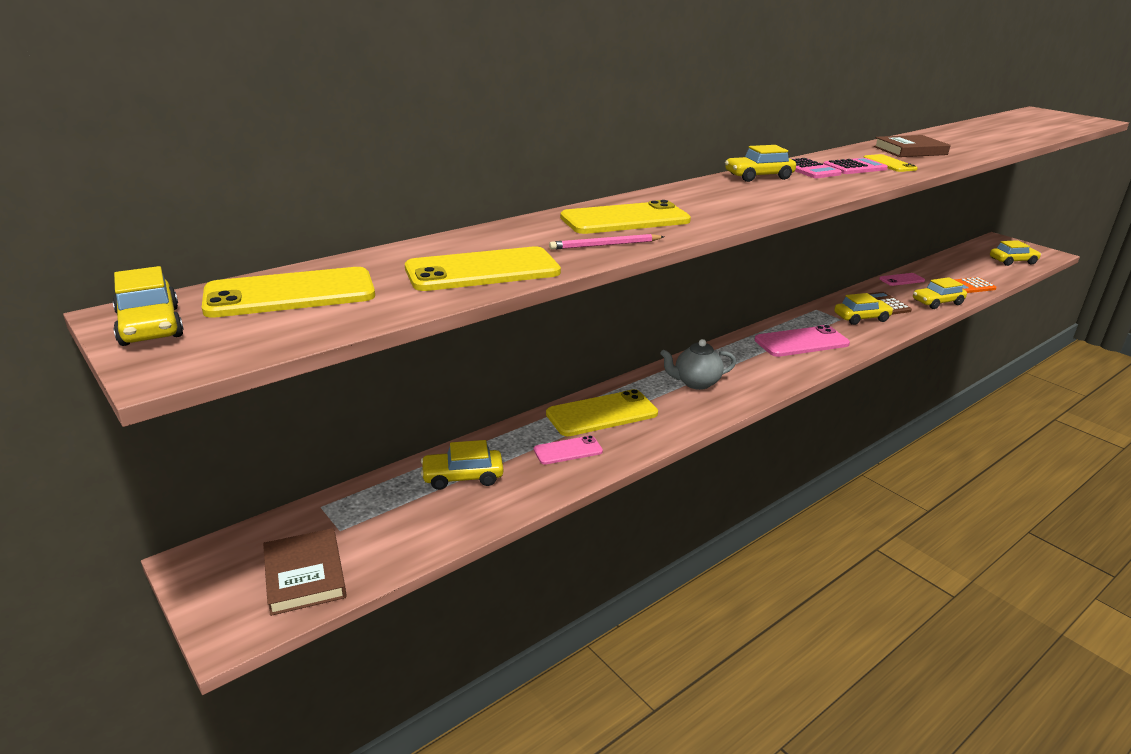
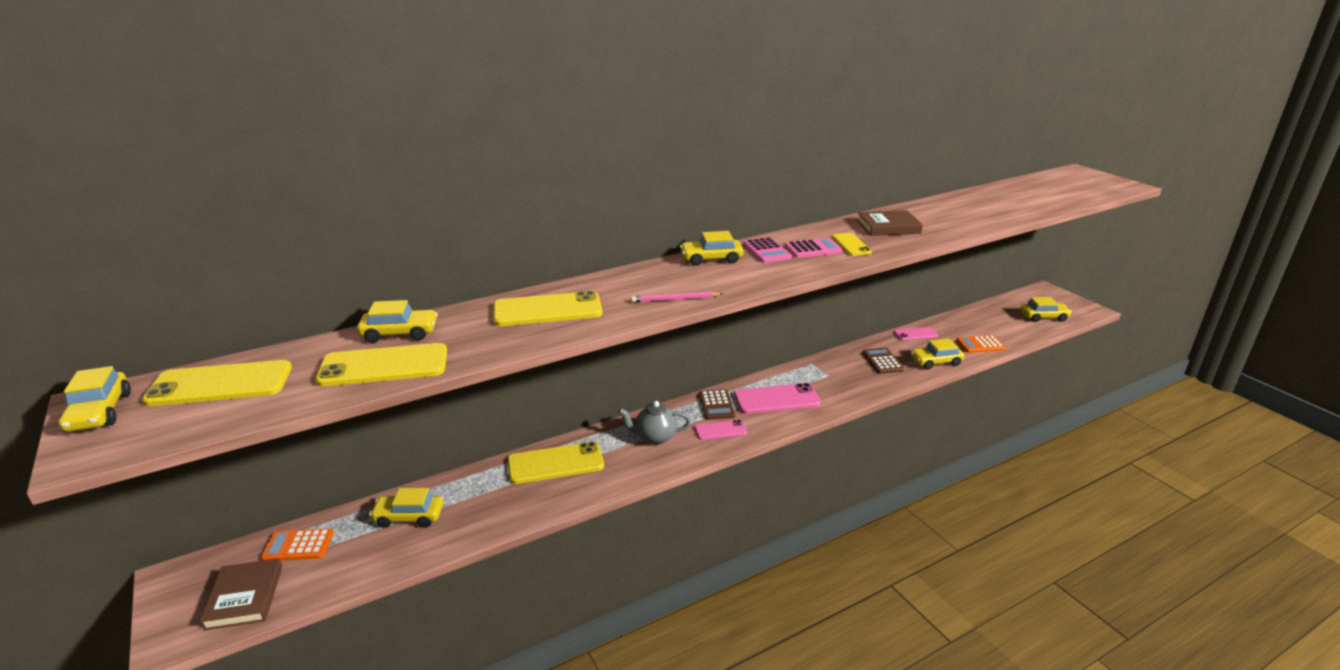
camera: 10 degrees right, 0 degrees up
(343, 516) = (298, 546): none -> orange calculator
(568, 450) = (507, 498): pink phone -> pink phone (720, 430)
(605, 245) = (506, 340): pink pencil -> pink pencil (675, 299)
(742, 350) = (716, 405): none -> brown calculator
(861, 318) = (850, 376): yellow car -> yellow car (400, 333)

